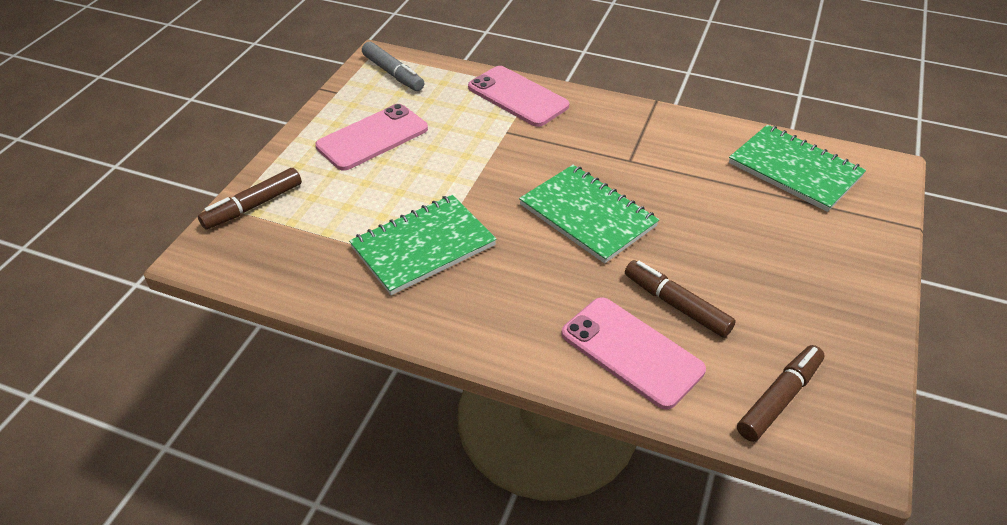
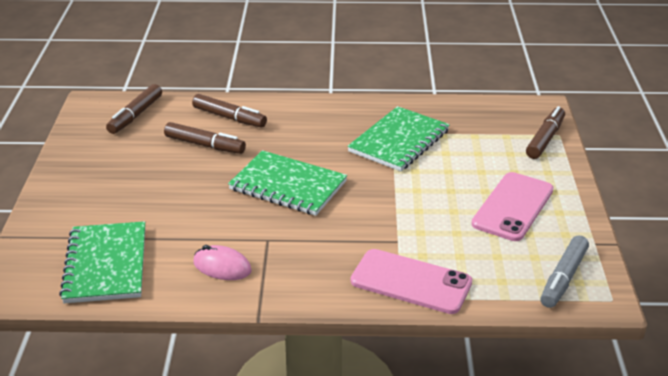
camera: 160 degrees right, 10 degrees down
(393, 74) = (563, 278): grey marker -> grey marker turned 90 degrees counterclockwise
(631, 352) = (229, 117): pink phone -> brown marker
(680, 144) = (222, 267): none -> pink mouse
(794, 170) = (106, 264): green notebook -> green notebook turned 60 degrees clockwise

